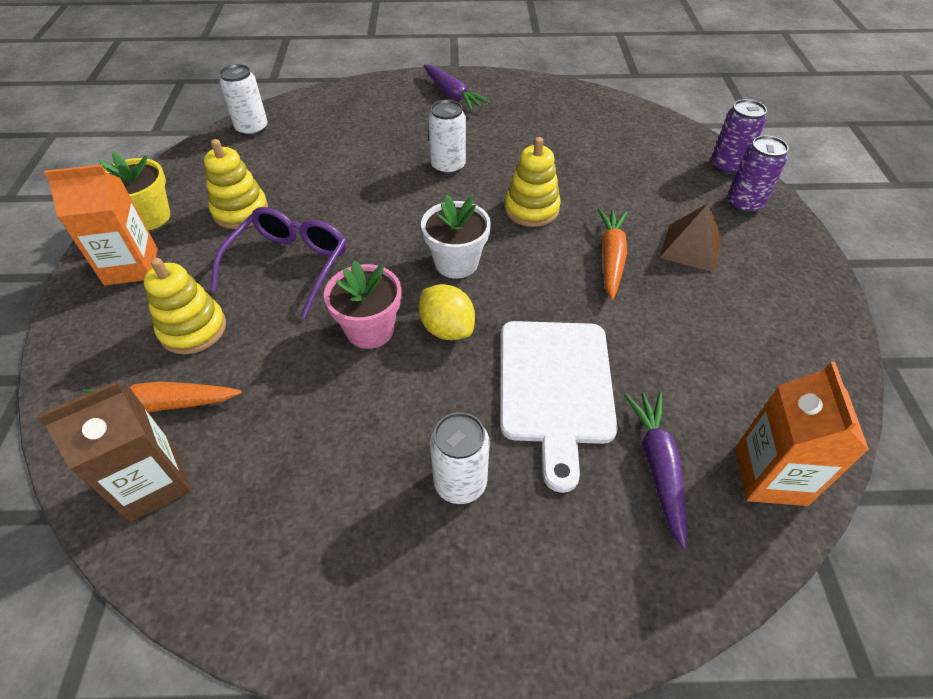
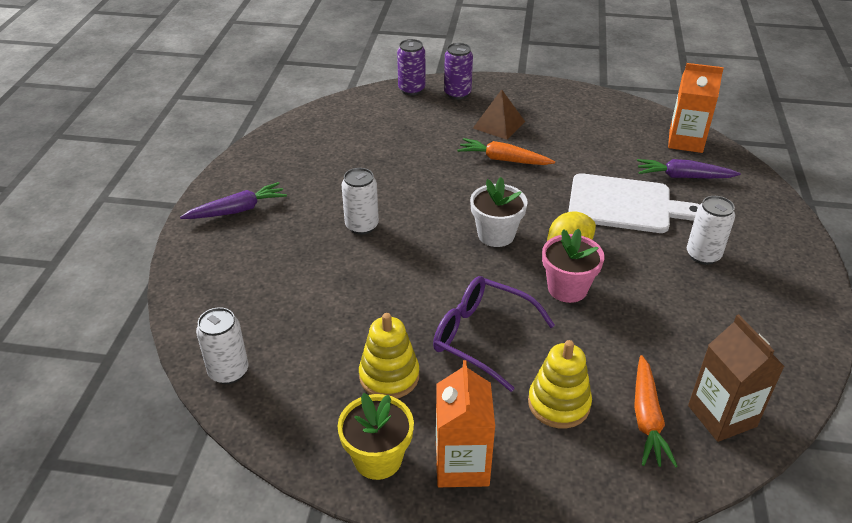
camera: 80 degrees left, 10 degrees down
(531, 209) = (438, 187): yellow stacking toy -> none

